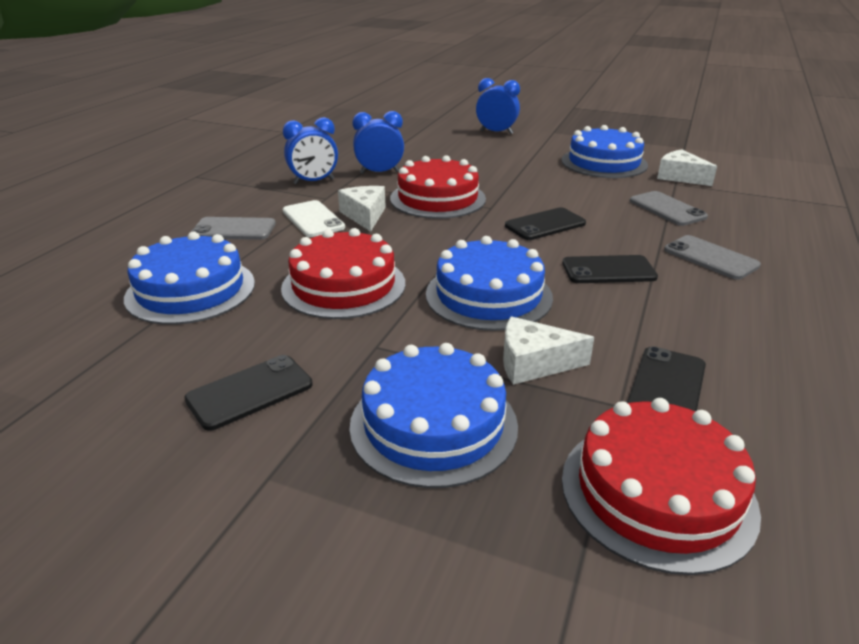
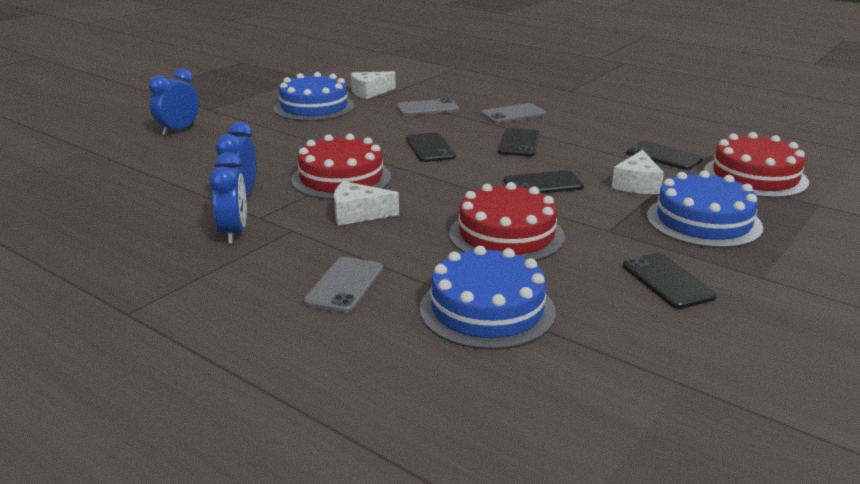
camera: 75 degrees left, 5 degrees down
(313, 219) = (348, 240): white phone -> none
(488, 295) = (543, 184): blue cake -> black phone

